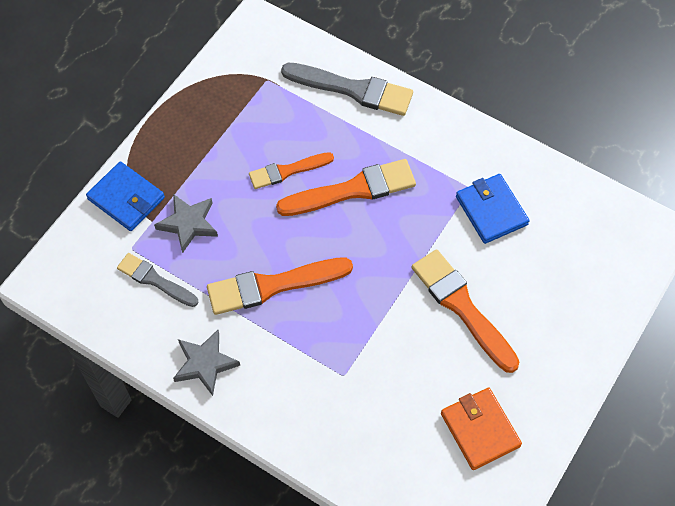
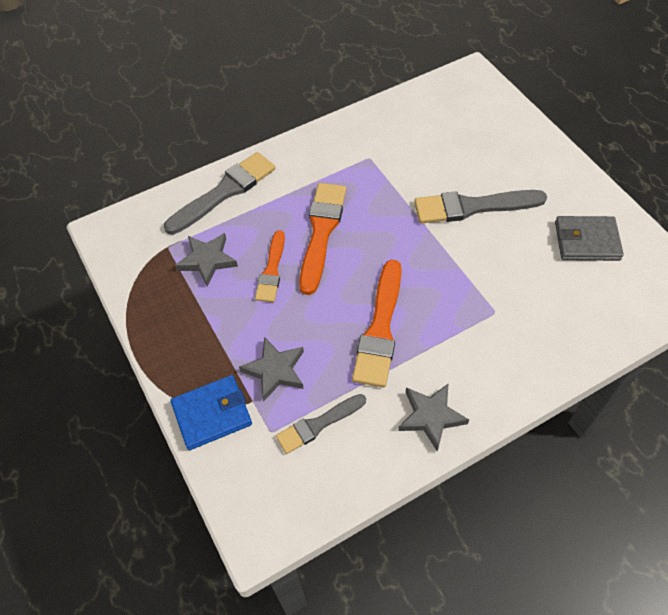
camera: 60 degrees left, 5 degrees down
(270, 116) = (207, 260): none -> grey star
(462, 307) = (473, 207): orange brush -> grey brush
(480, 430) = (586, 241): orange wallet -> grey wallet
(491, 210) = (397, 153): blue wallet -> none

